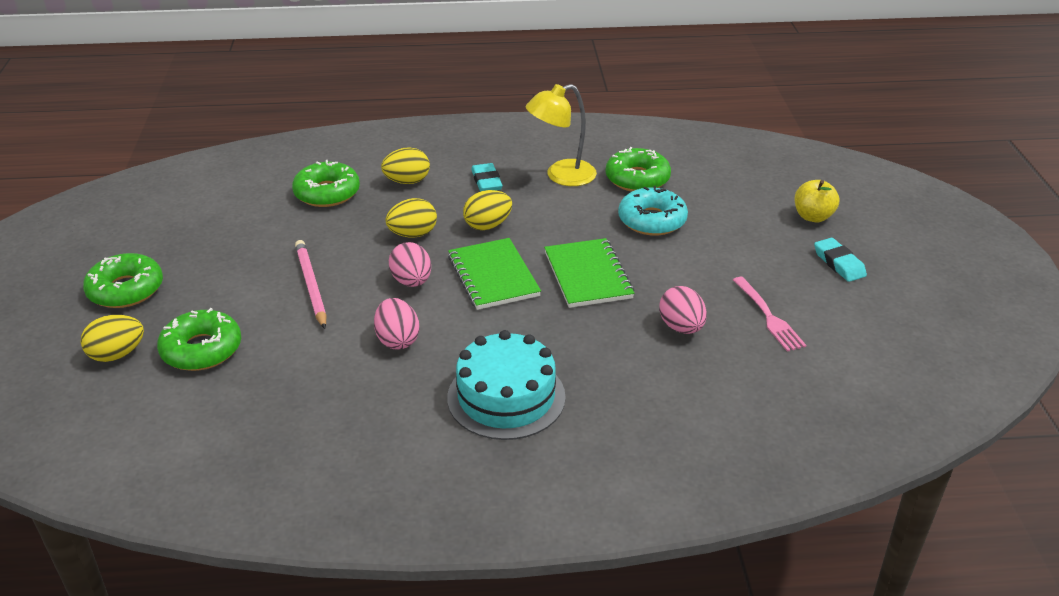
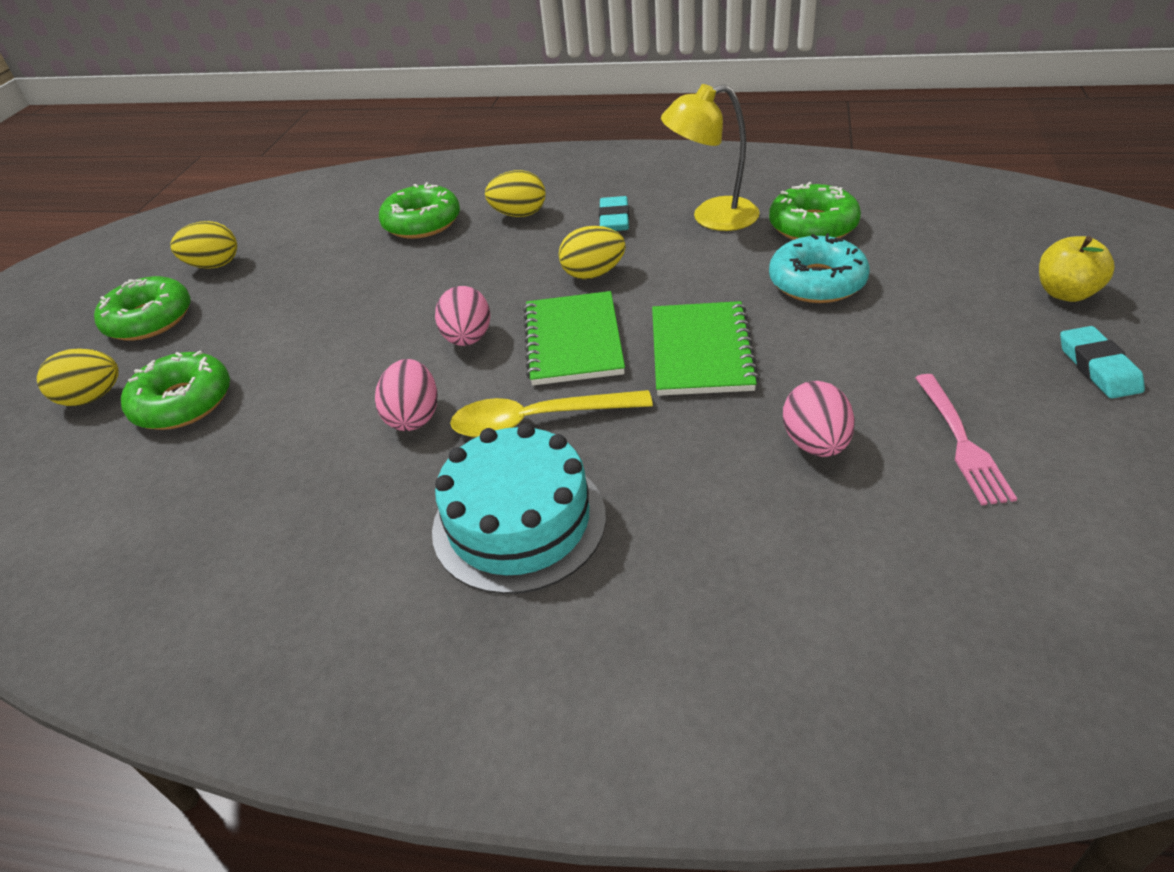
camera: 20 degrees right, 5 degrees up
(311, 286) = (347, 333): pink pencil -> none
(413, 234) = (497, 278): yellow egg -> yellow egg (214, 265)
(491, 333) = (538, 420): none -> yellow spoon

